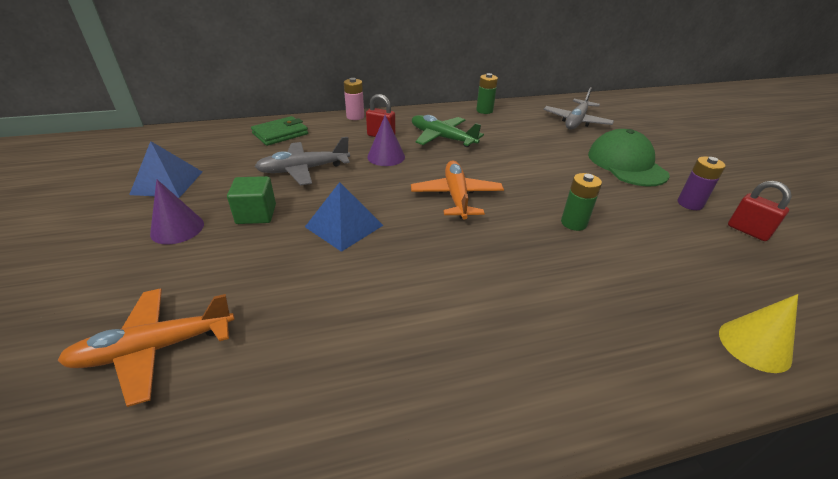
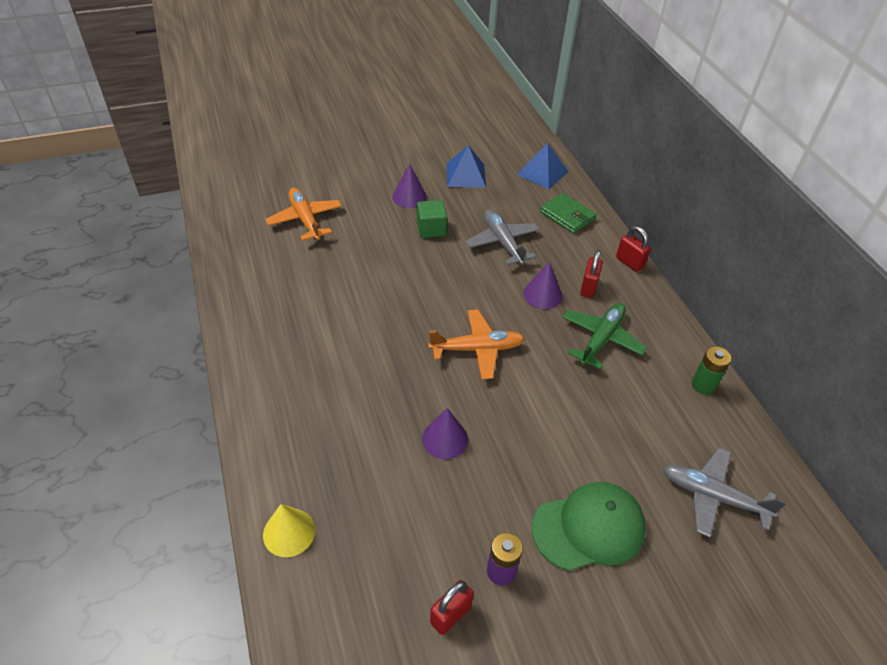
camera: 85 degrees right, 10 degrees up
(344, 226) = (422, 278): blue pyramid -> blue pyramid (542, 173)
(355, 116) = (629, 262): pink battery -> red padlock
(573, 223) = (445, 439): green battery -> purple cone

